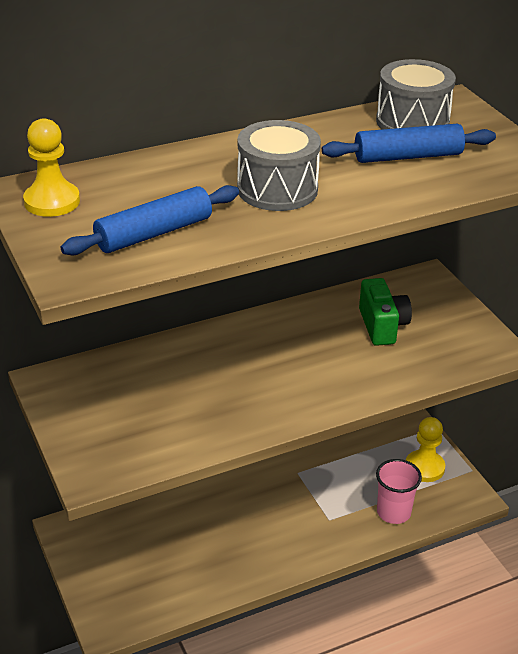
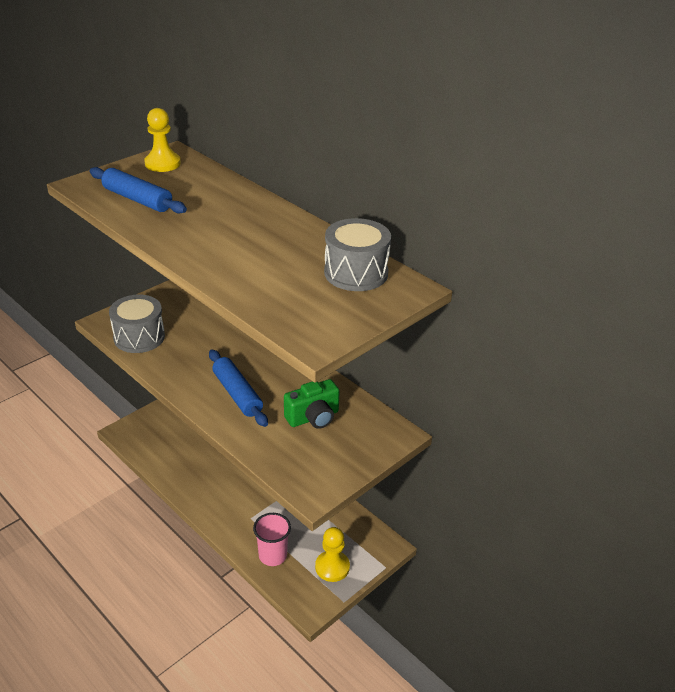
camera: 70 degrees right, 0 degrees up
(277, 189) = (213, 231): grey drum -> grey drum (139, 337)
(408, 156) = (294, 277): blue rolling pin -> blue rolling pin (237, 394)

